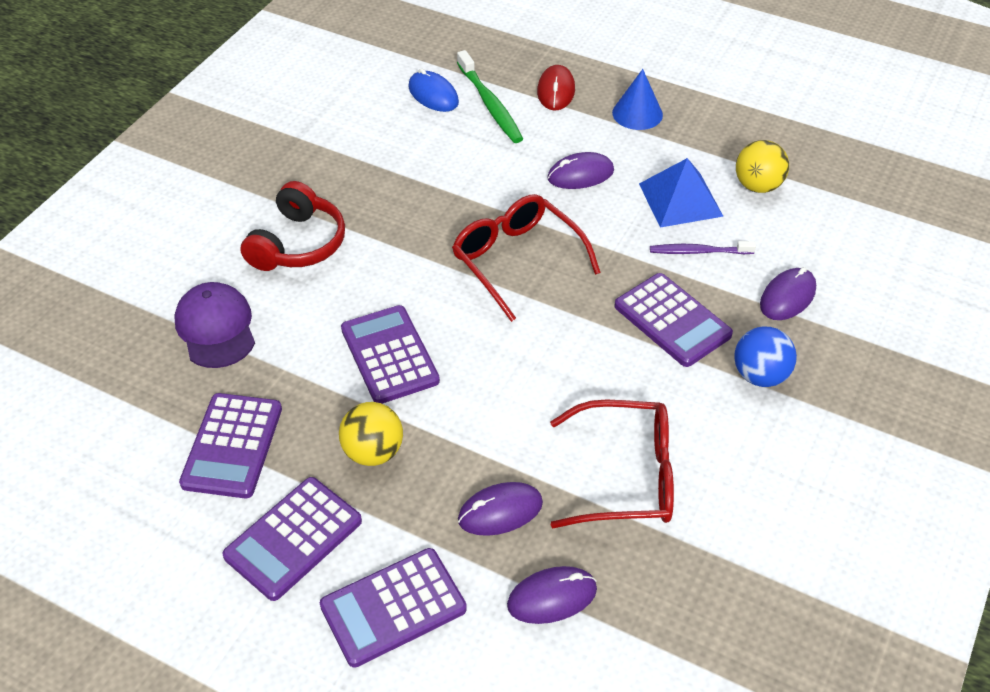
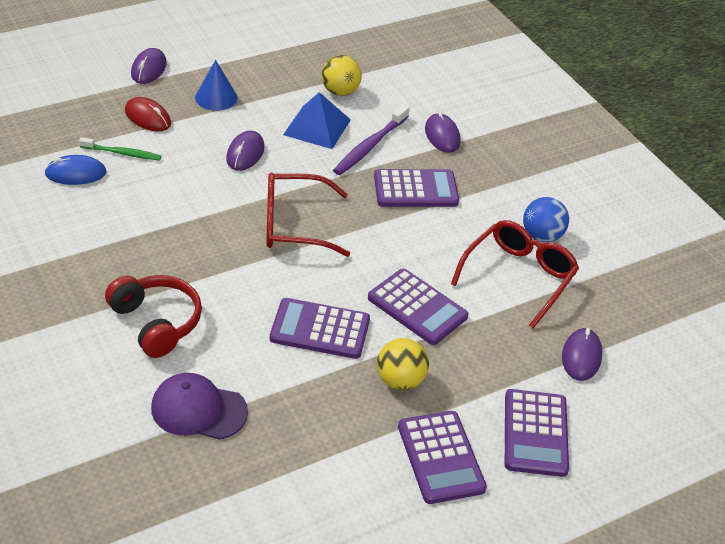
camera: 60 degrees left, 5 degrees down
(232, 446) = (328, 453): purple calculator -> purple calculator (417, 307)
(490, 104) = (122, 153): green toothbrush -> green toothbrush, size x0.66
(500, 511) = (500, 345): purple mouse -> purple mouse (148, 69)
(699, 251) = (370, 146): purple toothbrush -> purple toothbrush, size x1.52
(760, 375) = (491, 182): blue ball -> blue ball (542, 236)

